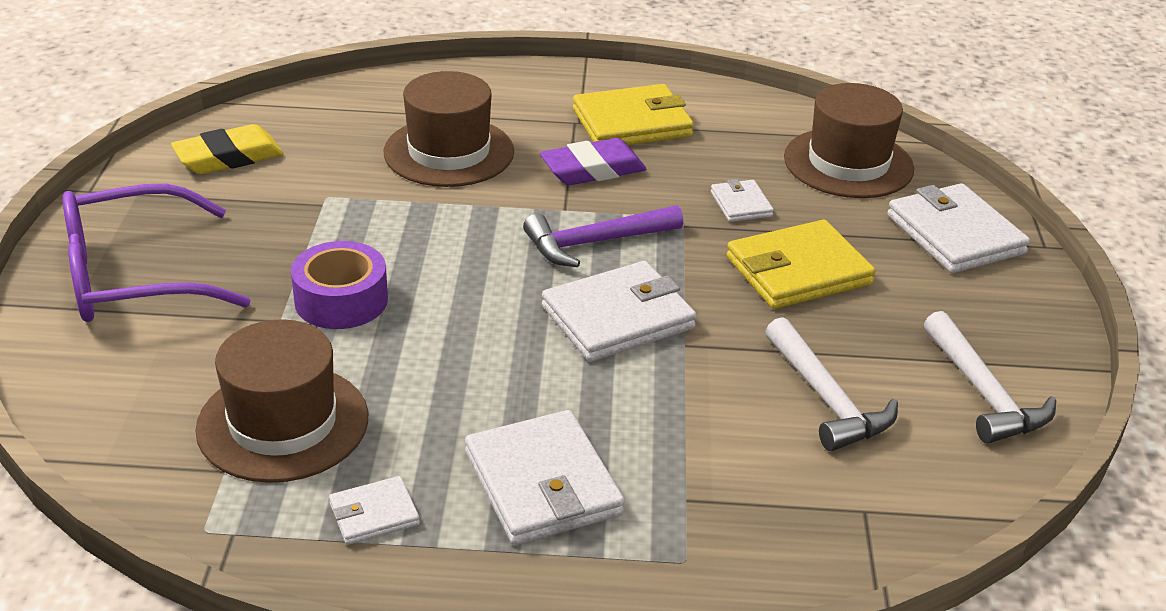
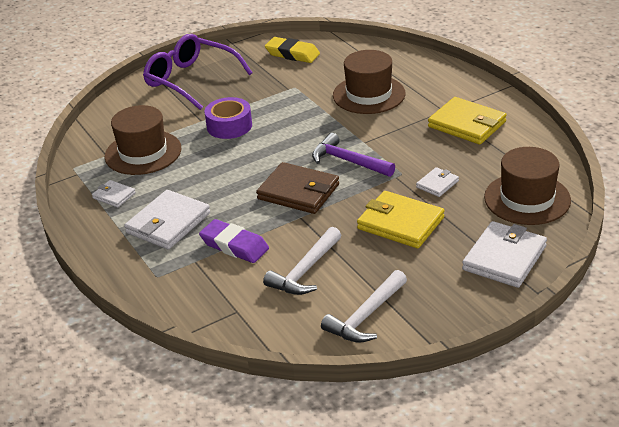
camera: 60 degrees right, 0 degrees up
(592, 169) = (408, 133): purple eraser -> purple eraser (234, 245)
(617, 317) = (298, 192): white wallet -> brown wallet

